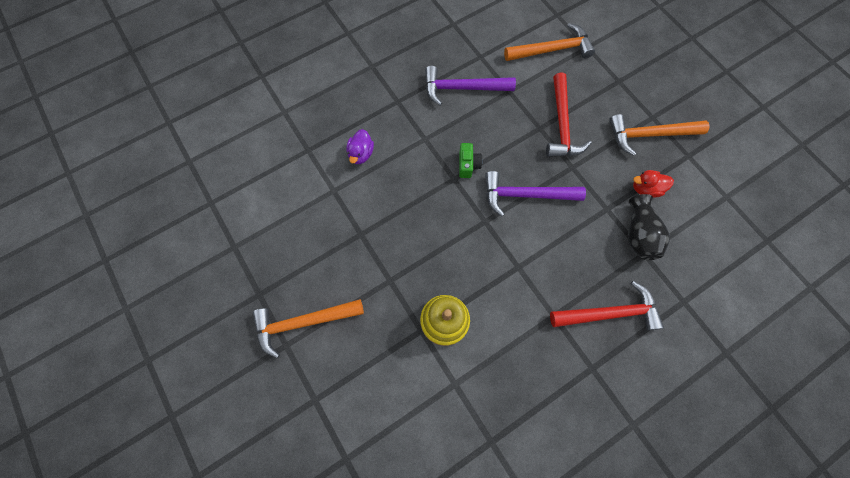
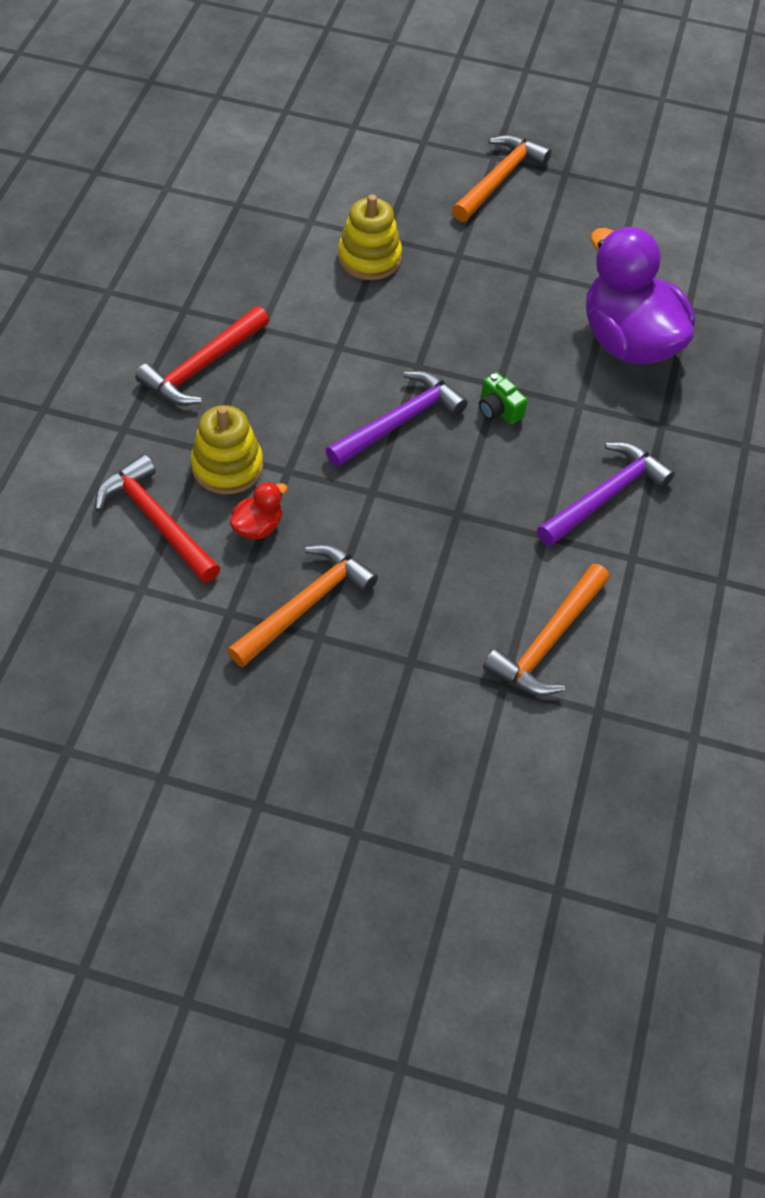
camera: 135 degrees right, 15 degrees down
(361, 154) = (628, 341): purple duck -> purple duck, size x2.43
(561, 124) = (434, 537): red hammer -> red hammer (157, 521)
(638, 234) = (227, 466): black vase -> yellow stacking toy

